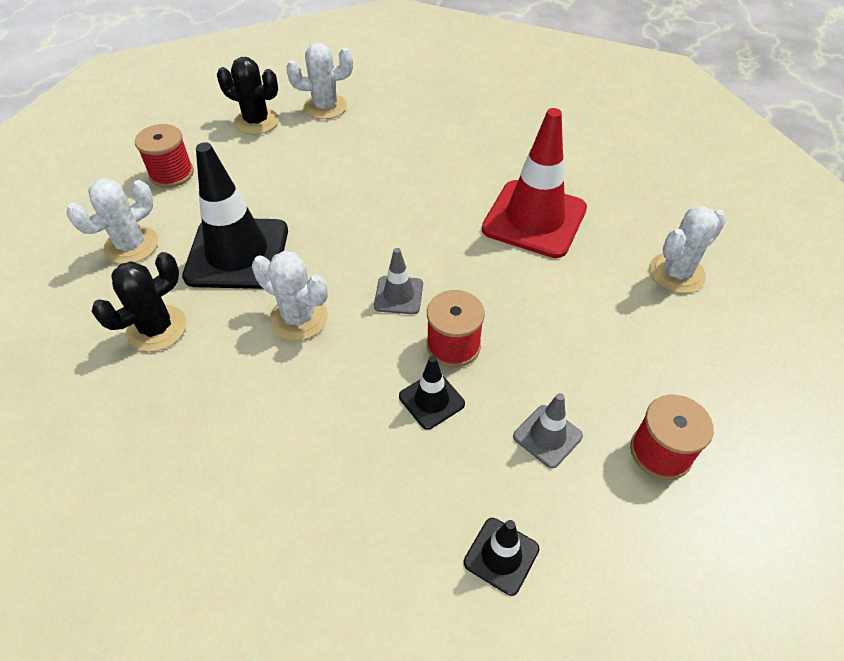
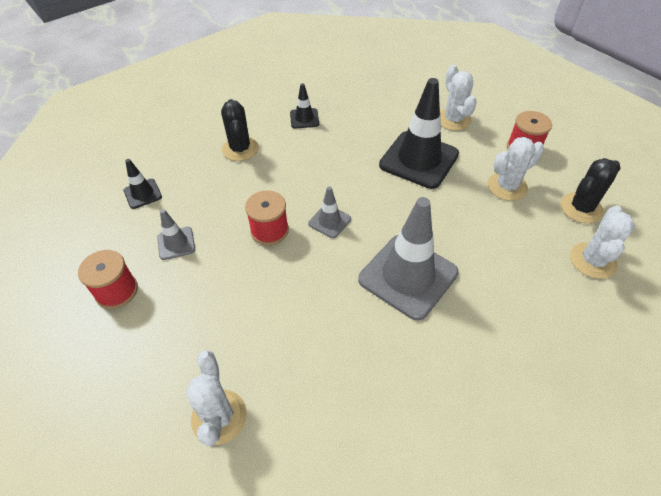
camera: 120 degrees right, 0 degrees up
(157, 328) = (376, 118): black cactus -> black cactus (240, 149)
(298, 318) = (344, 170): white cactus -> white cactus (507, 186)
(429, 208) = (408, 276): none -> grey traffic cone
(431, 400) = (242, 204): black traffic cone -> black traffic cone (304, 118)
(534, 219) = (351, 344): red traffic cone -> none

